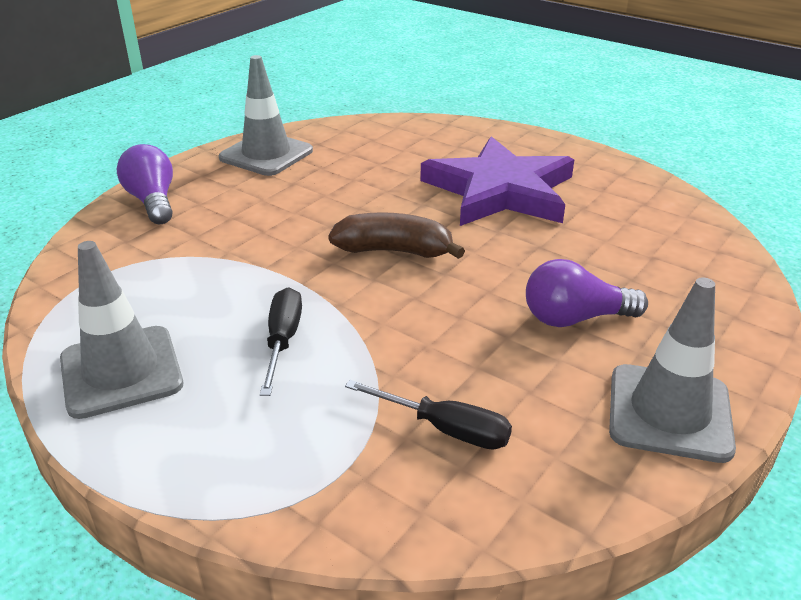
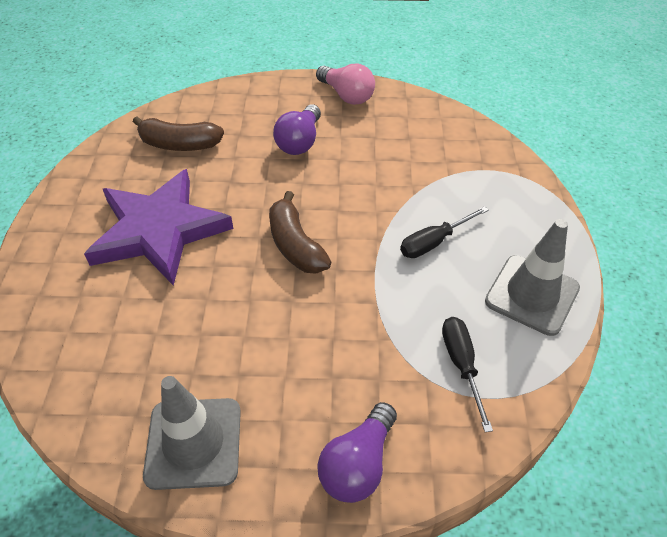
camera: 125 degrees left, 15 degrees up
(445, 429) = (428, 151): black screwdriver -> black screwdriver (461, 365)
(575, 318) = (300, 142): purple light bulb -> purple light bulb turned 60 degrees clockwise
(640, 234) = (179, 144): none -> brown banana
(669, 412) = (346, 95): grey traffic cone -> pink light bulb

